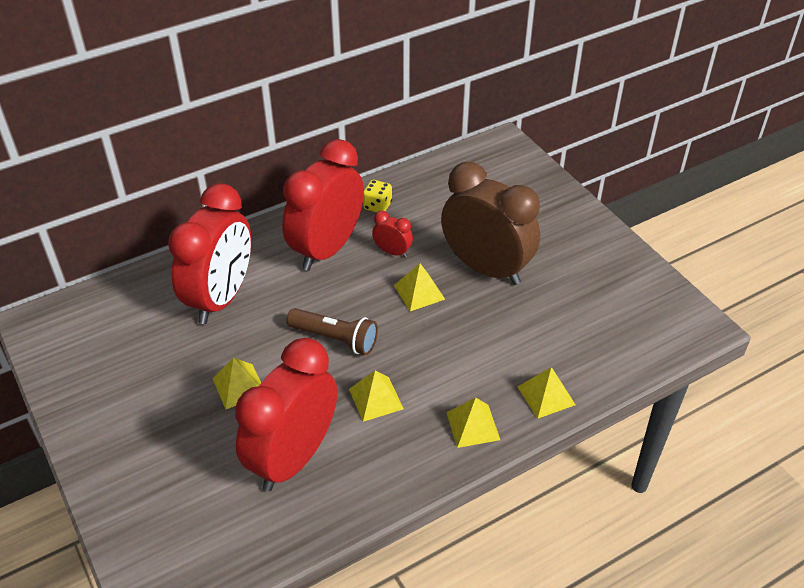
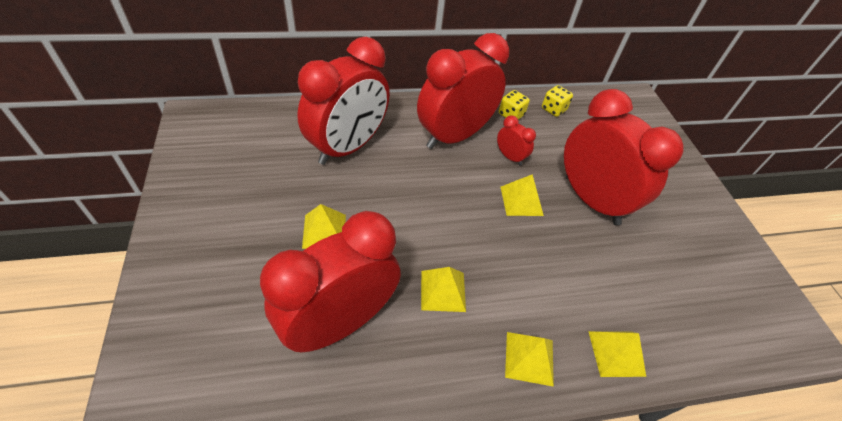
camera: 15 degrees right, 5 degrees up
(335, 339) = (428, 217): brown flashlight -> none
(420, 185) = (553, 109): none -> yellow dice
(486, 268) = (591, 200): brown clock -> red clock

